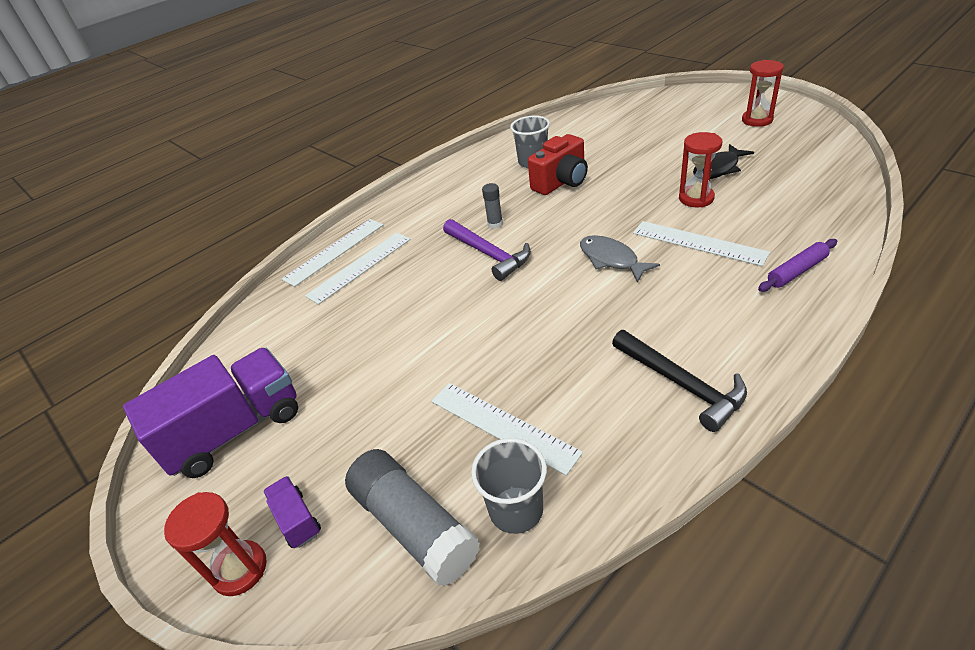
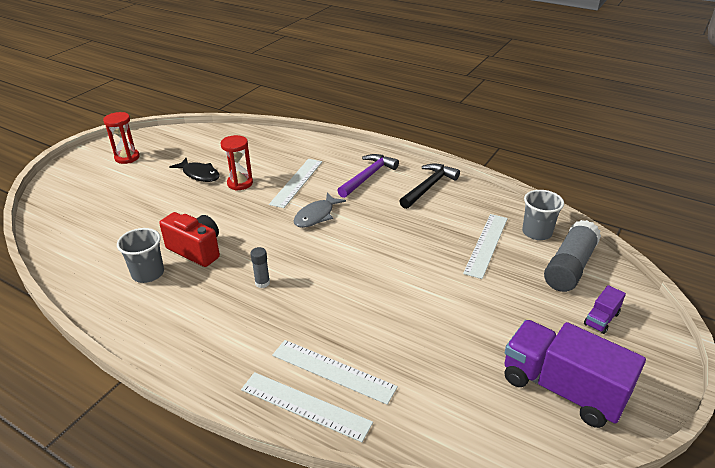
camera: 110 degrees left, 5 degrees down
(240, 569) = (647, 335): red hourglass -> none
(488, 254) = (310, 279): purple hammer -> purple hammer (368, 176)
(796, 271) = (326, 152): purple rolling pin -> none

